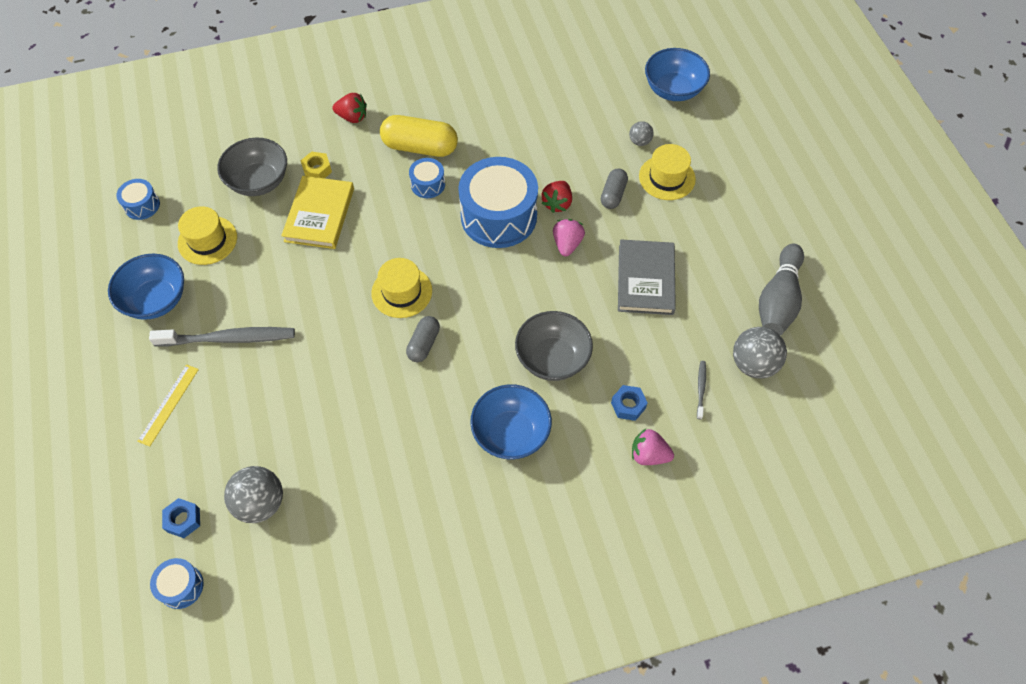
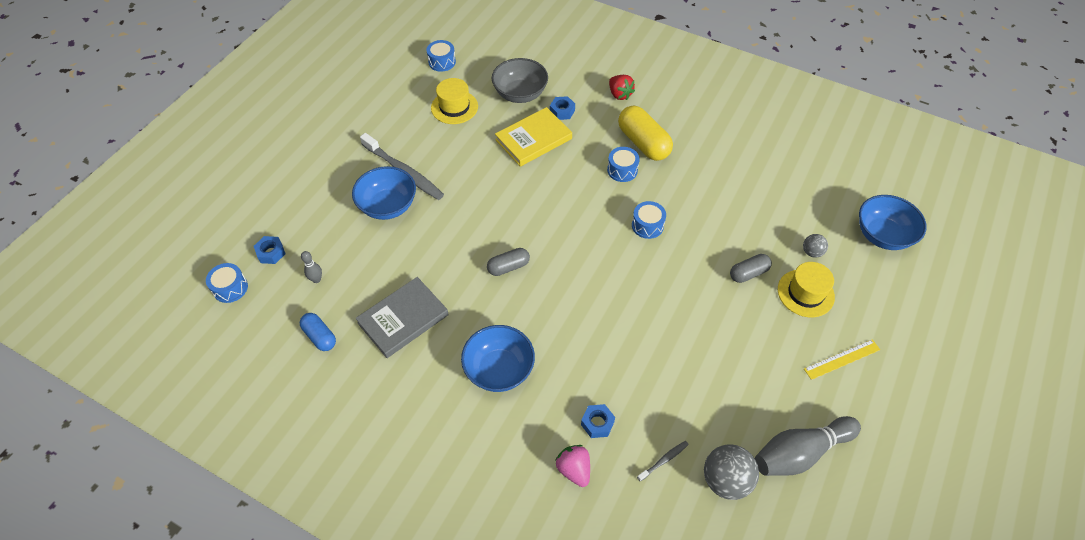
camera: 45 degrees right, 5 degrees down
(156, 300) = (391, 120): blue bowl -> blue bowl (388, 206)
(168, 404) = (334, 183): yellow ruler -> yellow ruler (842, 359)
(260, 503) = (316, 279): grey ball -> grey bowling pin
(317, 170) = (562, 111): yellow nut -> blue nut
(325, 547) = (320, 336): none -> blue capsule
(402, 292) = (531, 224): yellow hat -> none
(498, 216) = (647, 225): blue drum -> blue drum, size x0.46
(552, 358) = (580, 346): grey bowl -> none
(557, 203) = (699, 248): red strawberry -> none
(567, 244) = (675, 280): pink strawberry -> none
(646, 279) = (707, 350): grey book -> grey book (403, 319)

